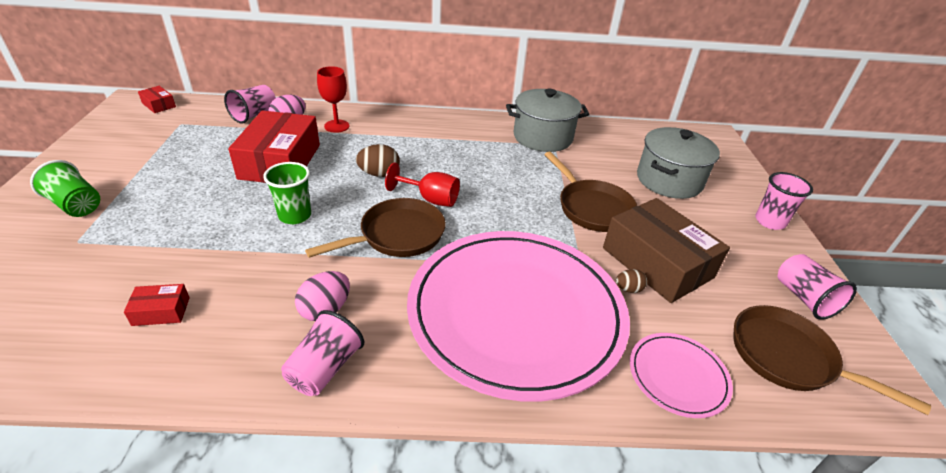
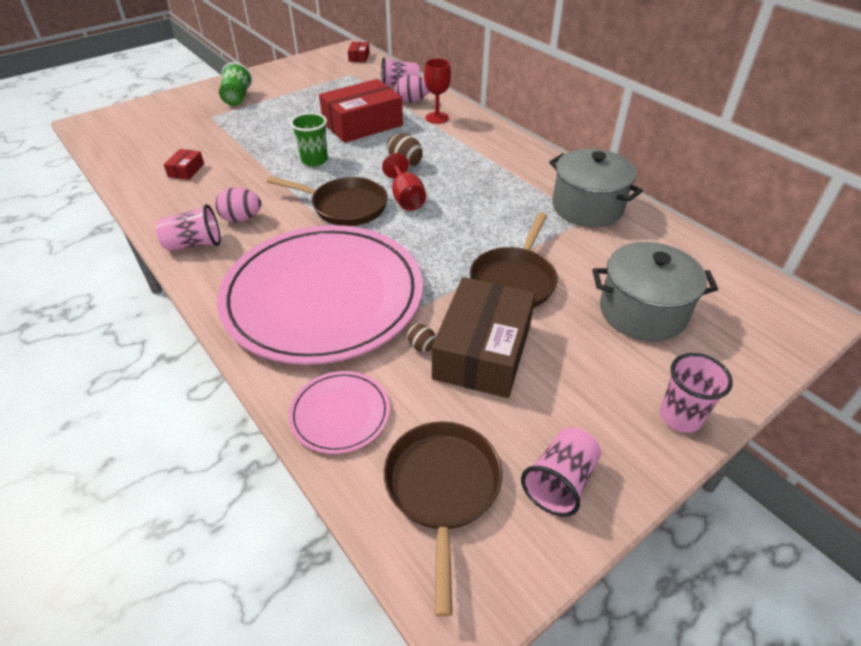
camera: 55 degrees right, 5 degrees up
(161, 311) = (186, 170): red box -> red box turned 60 degrees clockwise

